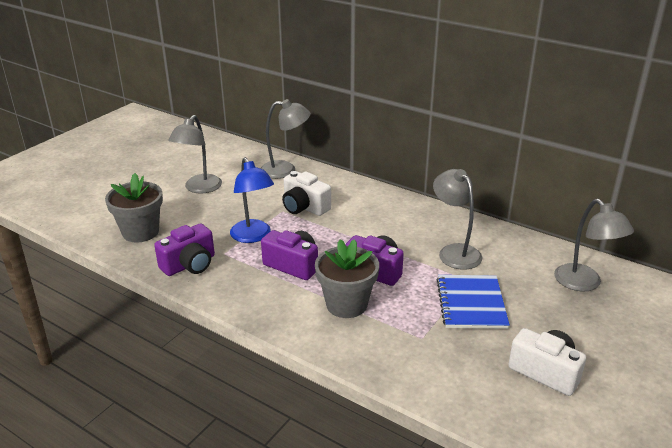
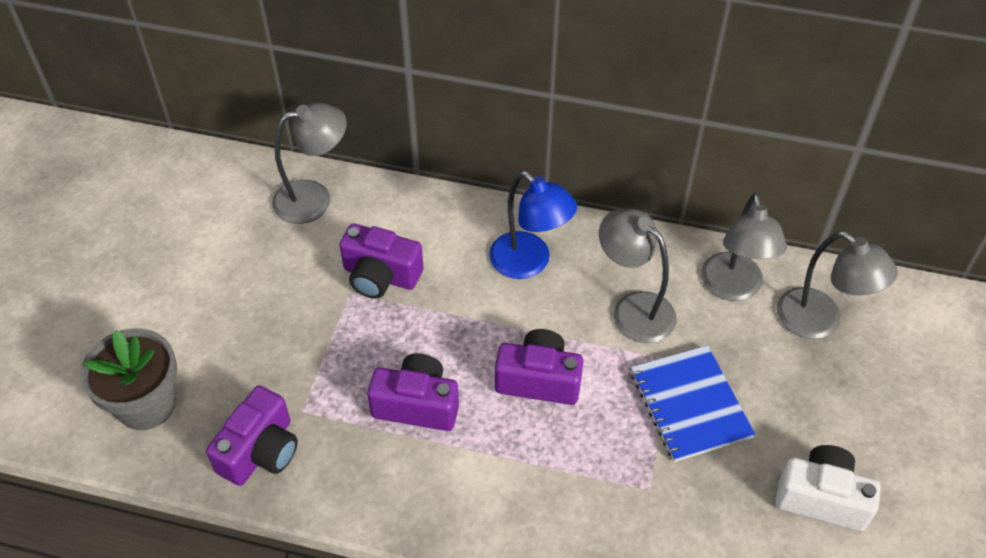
camera: 20 degrees left, 20 degrees up
(199, 188) = (193, 278): grey lamp -> grey lamp (733, 288)
(253, 236) = (331, 362): blue lamp -> blue lamp (529, 263)
(304, 207) = (380, 276): white camera -> purple camera
(346, 304) = (525, 459): grey flower pot -> none

